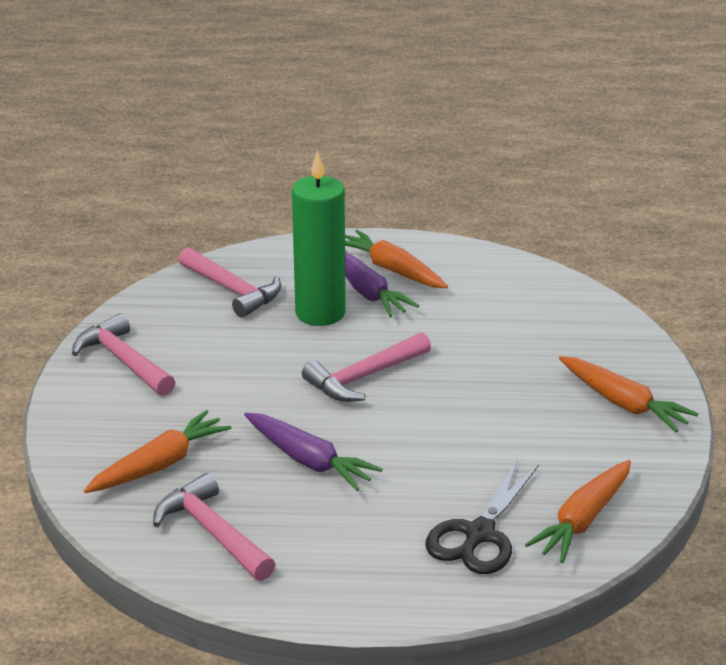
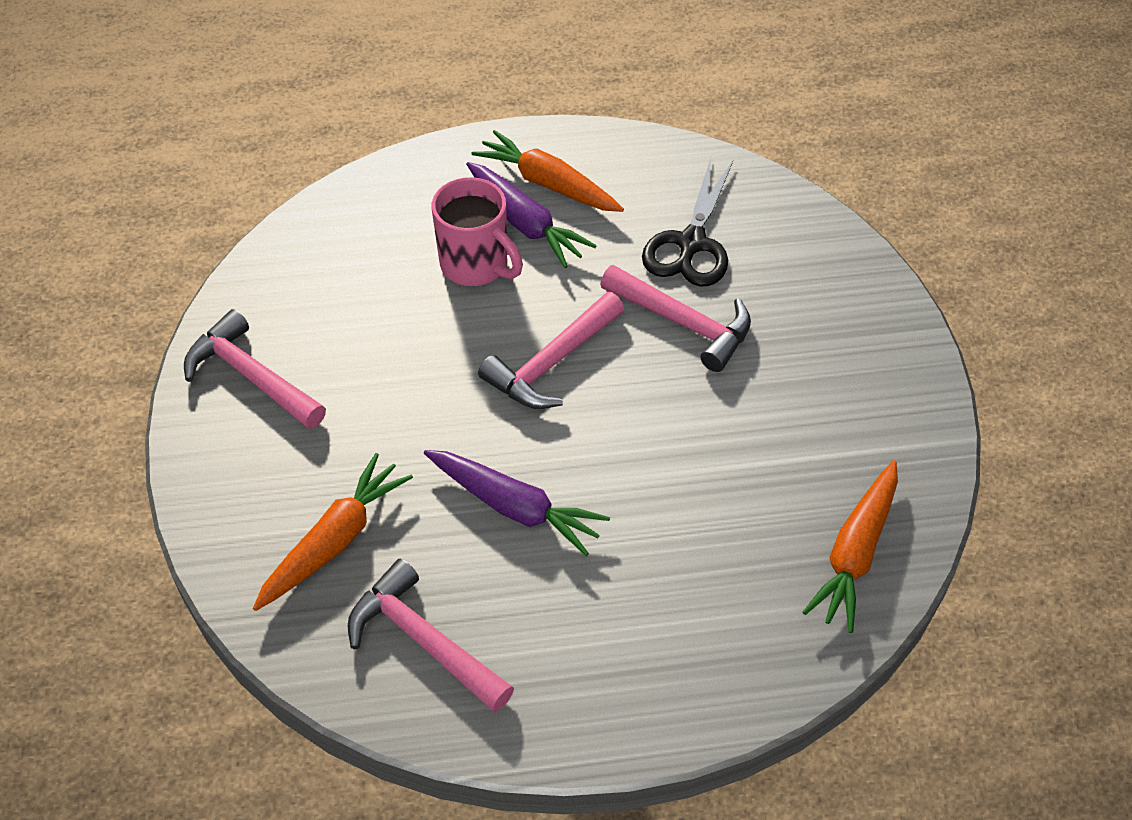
camera: 10 degrees left, 20 degrees up
(232, 290) = (361, 242): pink hammer -> pink hammer (683, 323)
(320, 313) = (476, 265): green candle -> pink mug
(479, 534) = (741, 594): black scissors -> black scissors (691, 243)
(623, 403) = (863, 362): orange carrot -> none

